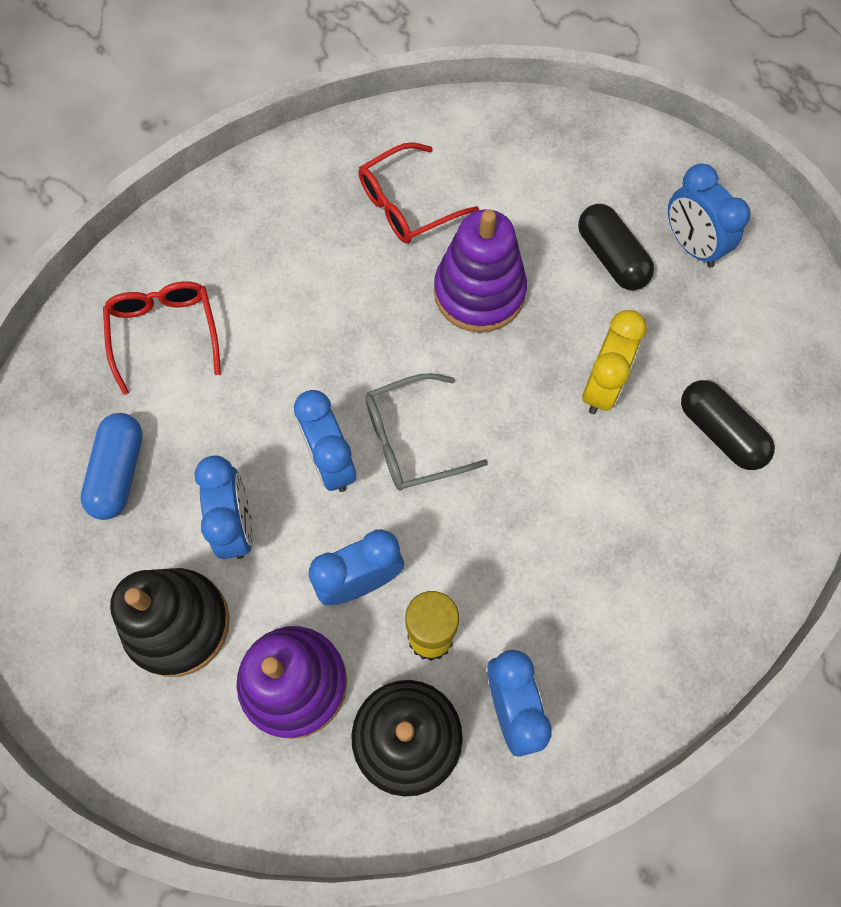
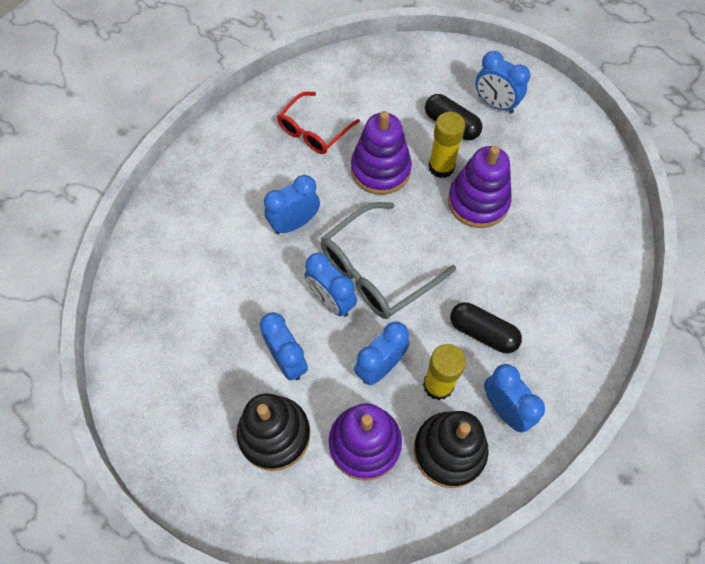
camera: 20 degrees left, 5 degrees down
(119, 472) = (195, 353): blue capsule -> none
(164, 332) = (189, 256): red glasses -> none
(325, 332) = (294, 223): none -> blue clock
(410, 440) = (375, 271): grey glasses -> grey glasses, size x1.50
(569, 316) = (441, 167): none -> yellow glue stick
(602, 386) = (478, 202): yellow clock -> purple stacking toy
(720, 432) = (557, 206): black capsule -> black capsule (483, 332)

